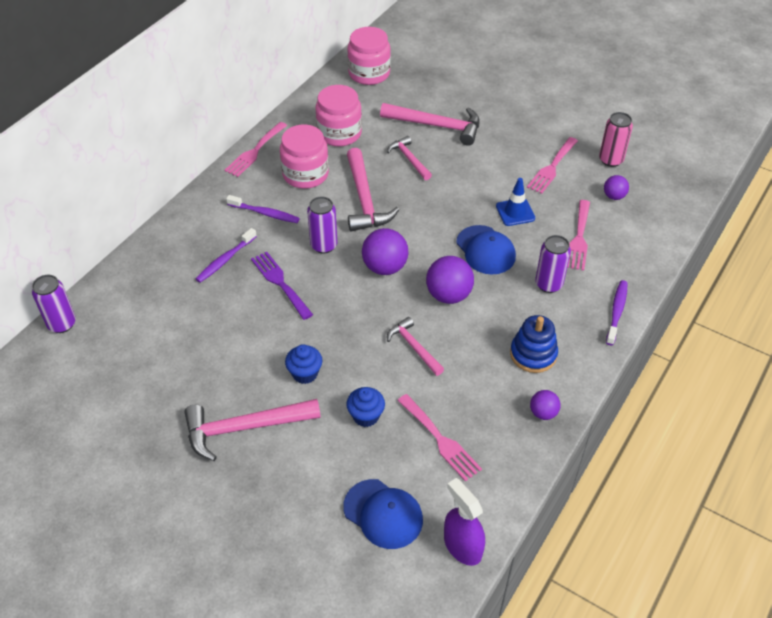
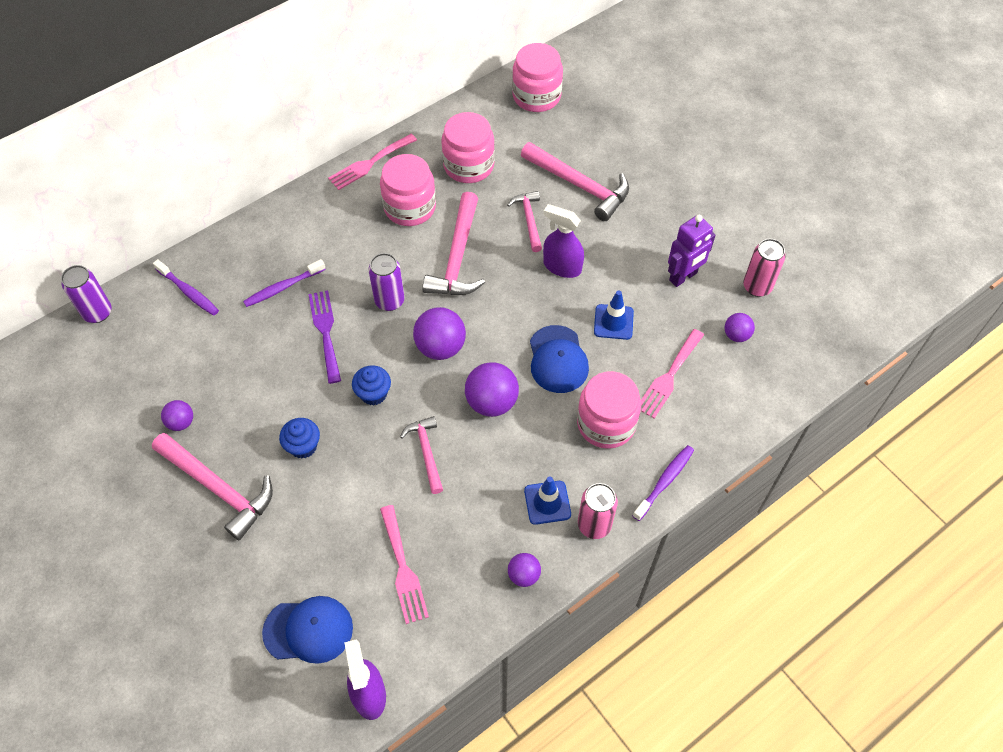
camera: 20 degrees right, 10 degrees up
(184, 387) = (181, 422): none -> purple ball
(245, 428) = (218, 488): pink hammer -> pink hammer turned 150 degrees counterclockwise
(265, 213) = (346, 243): purple toothbrush -> purple toothbrush (188, 292)
(366, 416) = (341, 515): blue cupcake -> blue cupcake (373, 394)
(383, 514) = (308, 630): blue cap -> blue cap turned 60 degrees counterclockwise
(453, 185) = (562, 266): none -> purple spray bottle
(533, 354) = (547, 502): blue stacking toy -> blue traffic cone
(548, 284) = (606, 423): purple can -> pink jar
(552, 167) = (683, 277): pink fork -> purple robot
(579, 359) = (594, 525): none -> pink can

